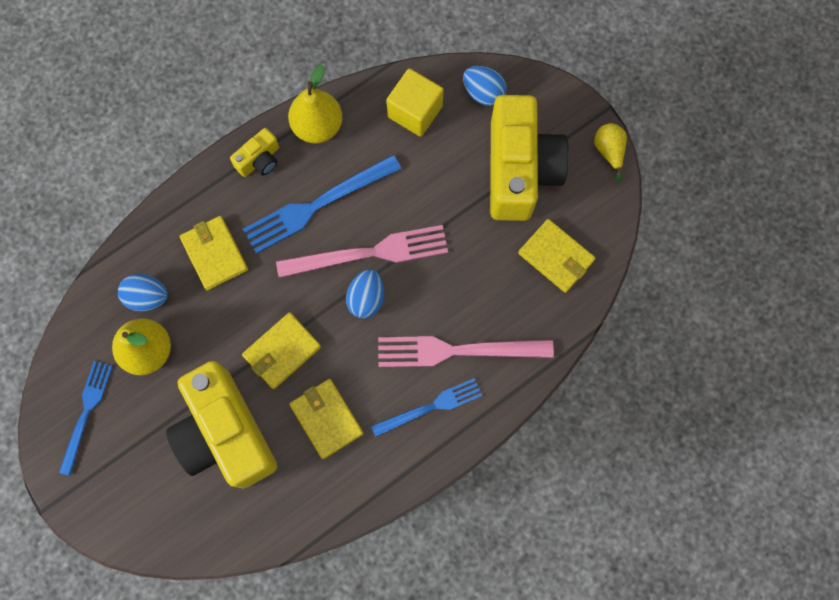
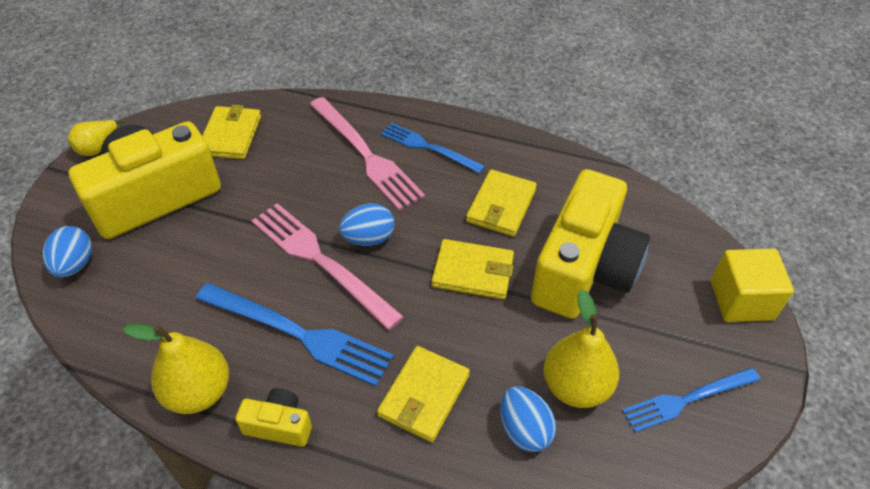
camera: 125 degrees left, 25 degrees down
(415, 111) = (129, 310): yellow cube -> yellow cube (741, 300)

